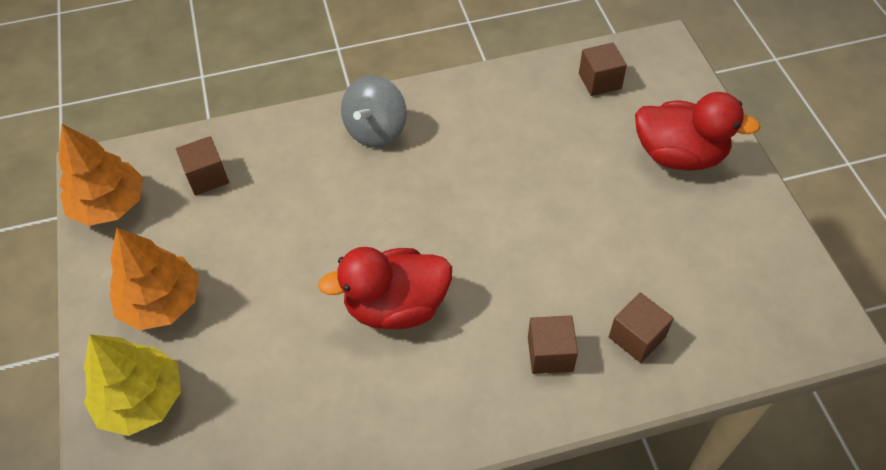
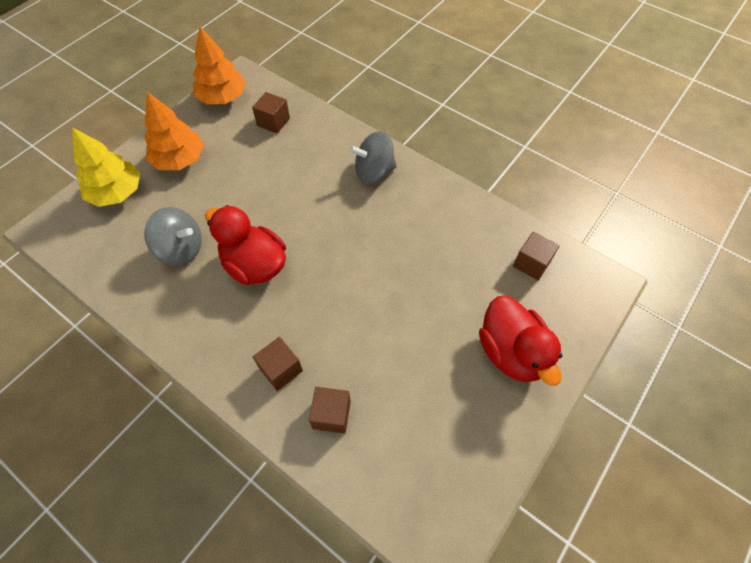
camera: 50 degrees right, 5 degrees up
(303, 370) = (181, 249): none -> grey spinning top

